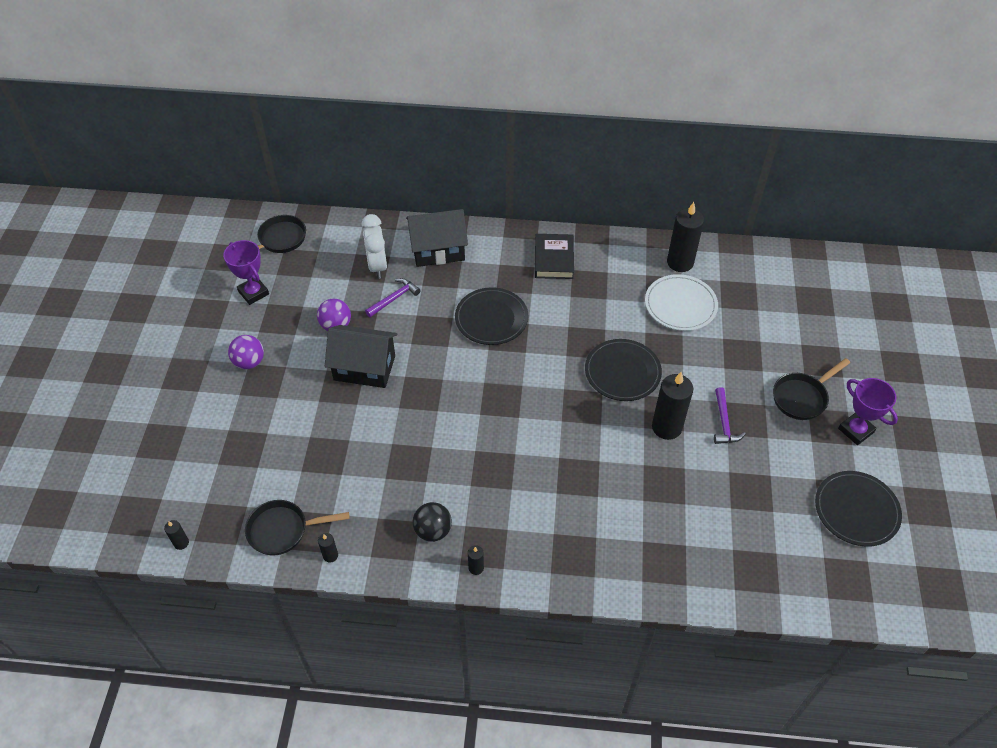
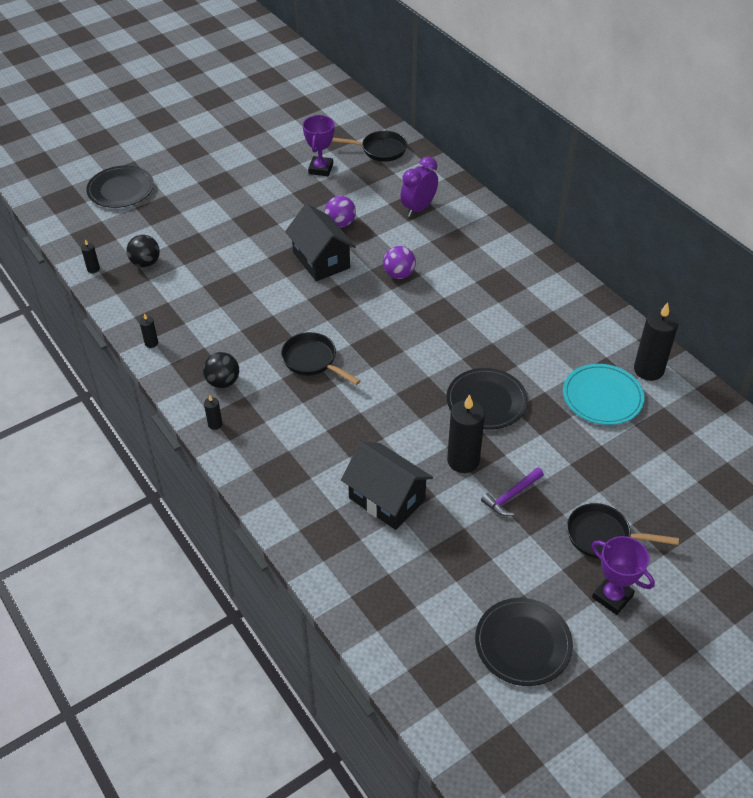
camera: 50 degrees right, 5 degrees down
(221, 495) = (145, 263): none -> black ball
(249, 362) = (262, 205): purple ball -> purple ball (399, 274)
(283, 530) = (148, 308): black pan -> black pan (313, 361)
(377, 266) = (418, 208): white clock -> purple clock
(394, 298) = (400, 235): purple hammer -> none
(438, 250) = (473, 228): black house -> black house (386, 499)
(491, 318) = (445, 295): black plate -> black plate (121, 189)
(554, 259) = (548, 294): black book -> none
(680, 305) = (602, 397): white plate -> turquoise plate
(855, 430) = (612, 596): purple trophy -> purple trophy turned 60 degrees counterclockwise

